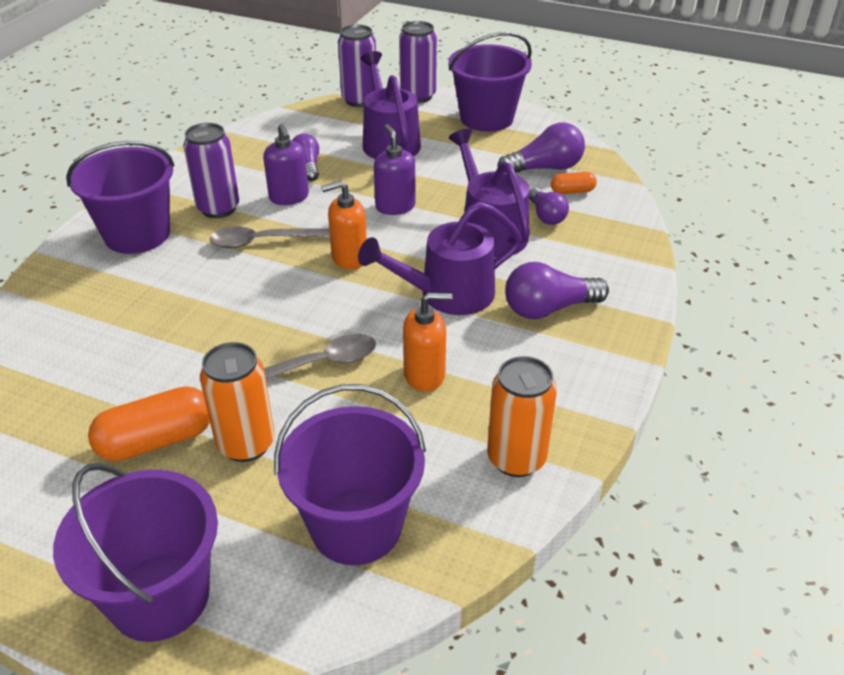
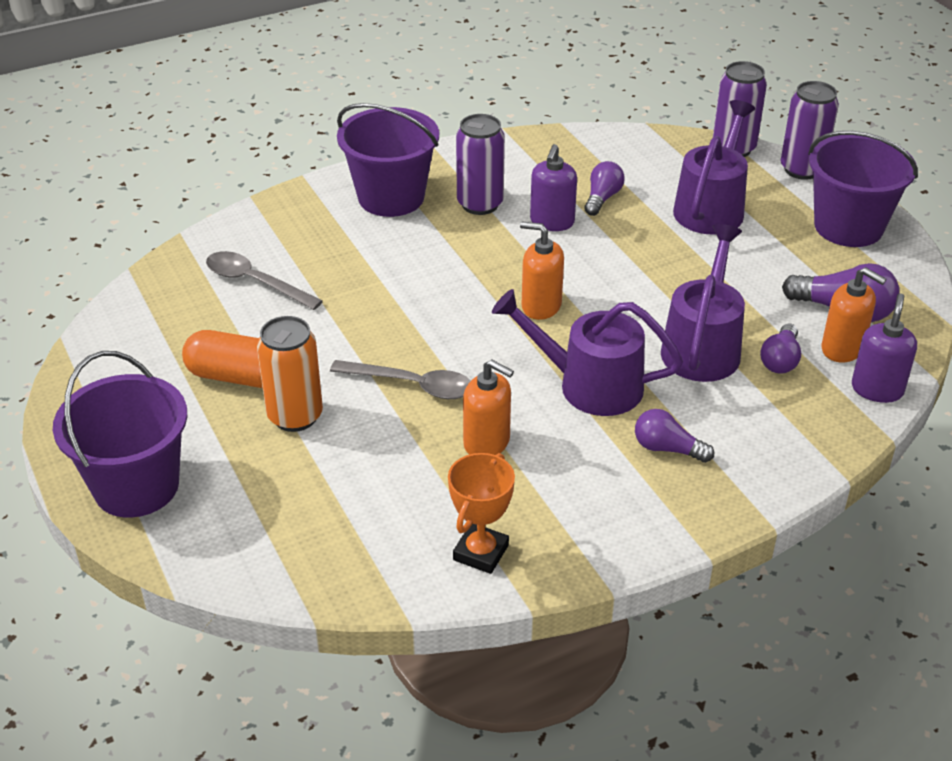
camera: 40 degrees right, 0 degrees up
(264, 241) = (485, 254): grey spoon -> grey spoon (255, 282)
(356, 526) = (305, 523): purple bucket -> none
(395, 206) = (639, 277): purple soap dispenser -> purple soap dispenser (877, 389)
(516, 458) = (481, 552): orange can -> orange trophy
(548, 309) = (667, 449): purple light bulb -> purple light bulb, size x0.65
(572, 191) = (842, 349): orange capsule -> orange soap dispenser

